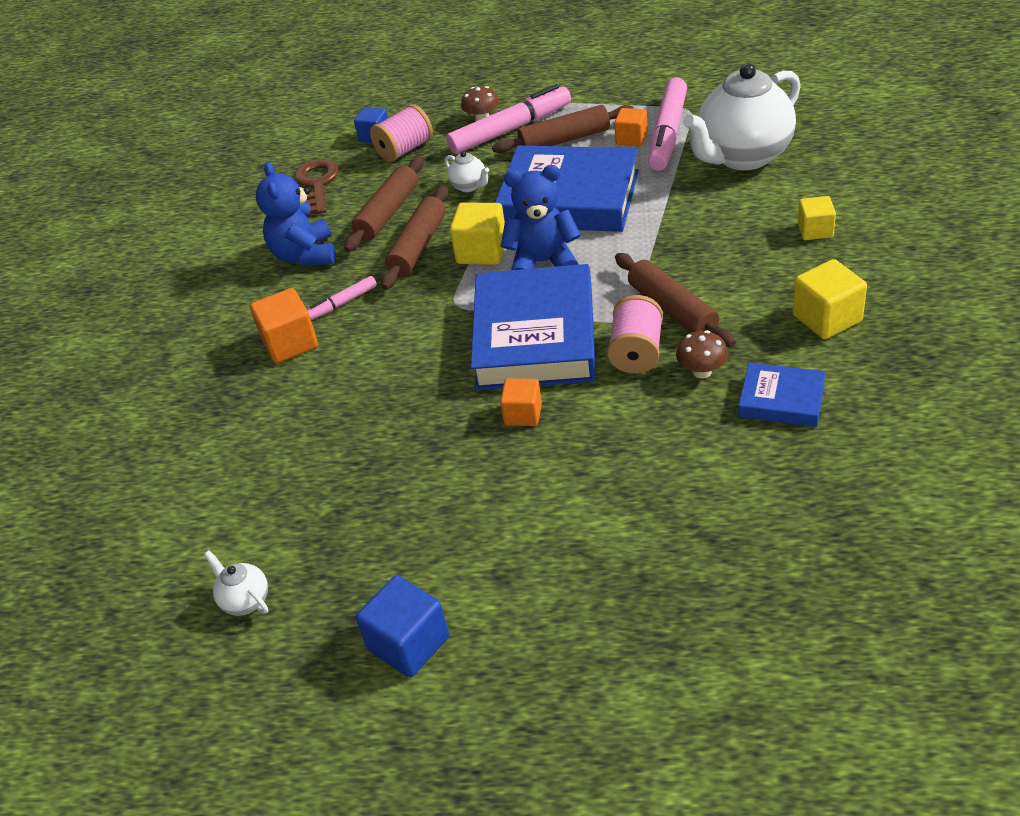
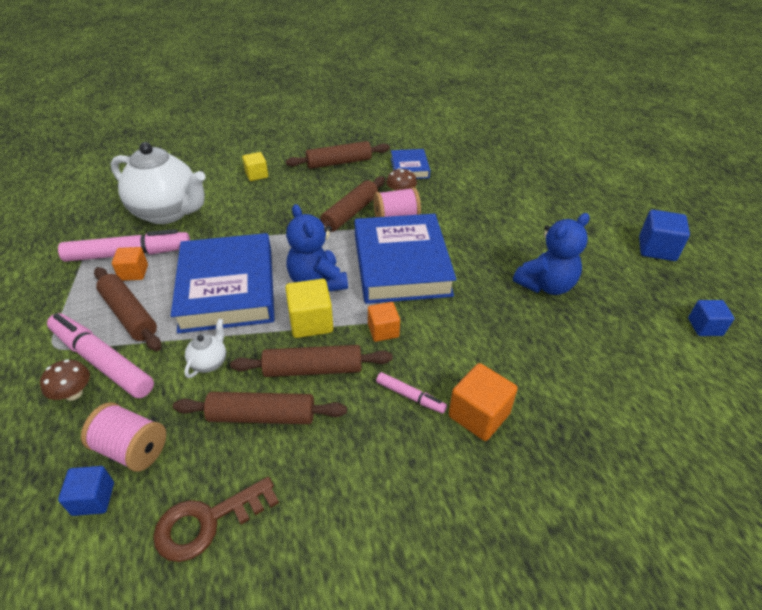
camera: 120 degrees left, 0 degrees up
(245, 600) = (705, 327): white teapot -> blue cube
(305, 255) = (349, 466): blue teddy bear -> blue teddy bear (546, 285)
(523, 414) = (474, 251): orange cube -> orange cube (383, 330)
(535, 337) = (401, 264): blue book -> blue book turned 75 degrees counterclockwise
(827, 318) = (339, 162): yellow cube -> brown rolling pin

